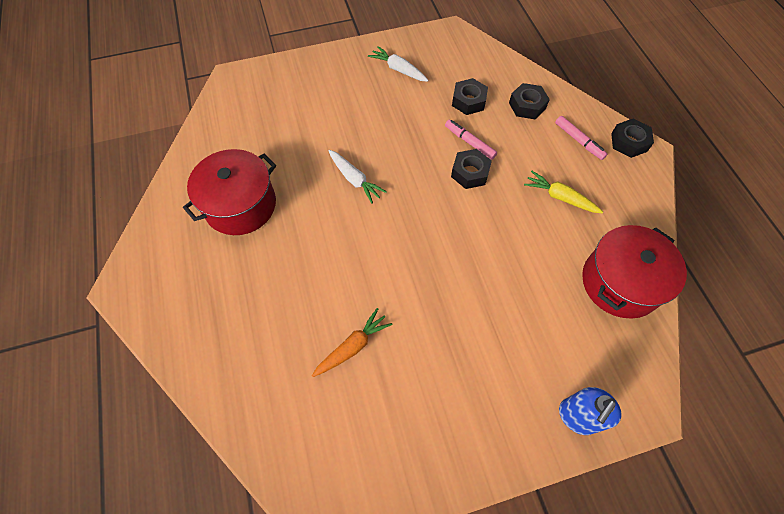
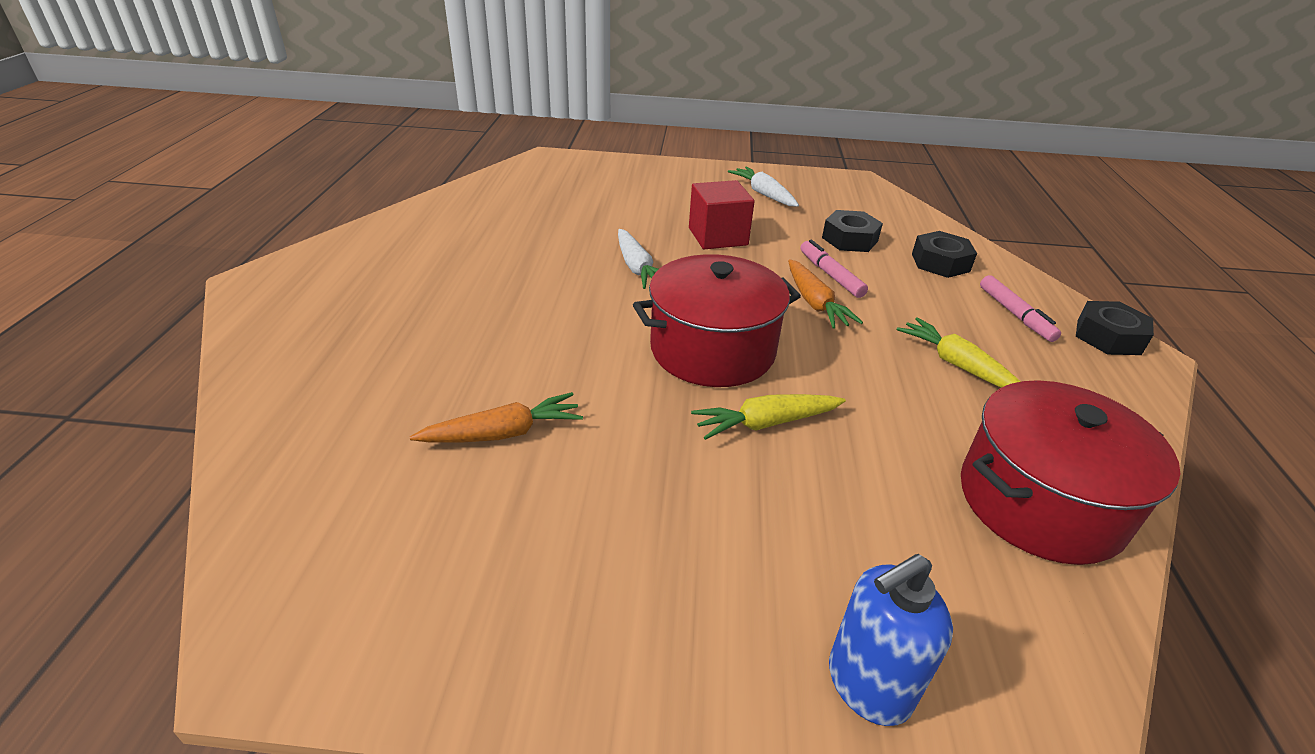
camera: 20 degrees right, 25 degrees down
(240, 205) = (467, 252): red pot -> red pot (712, 350)
(389, 128) = (718, 236): none -> red cube
(470, 173) = (814, 303): black nut -> orange carrot
(480, 282) = (766, 423): none -> yellow carrot

